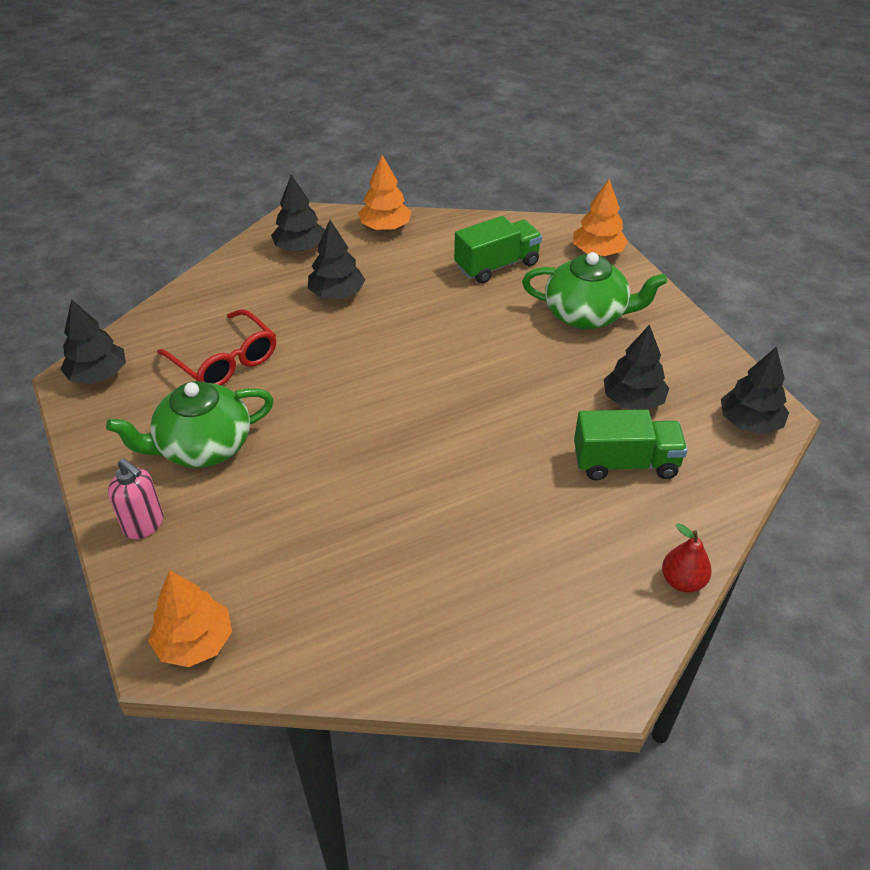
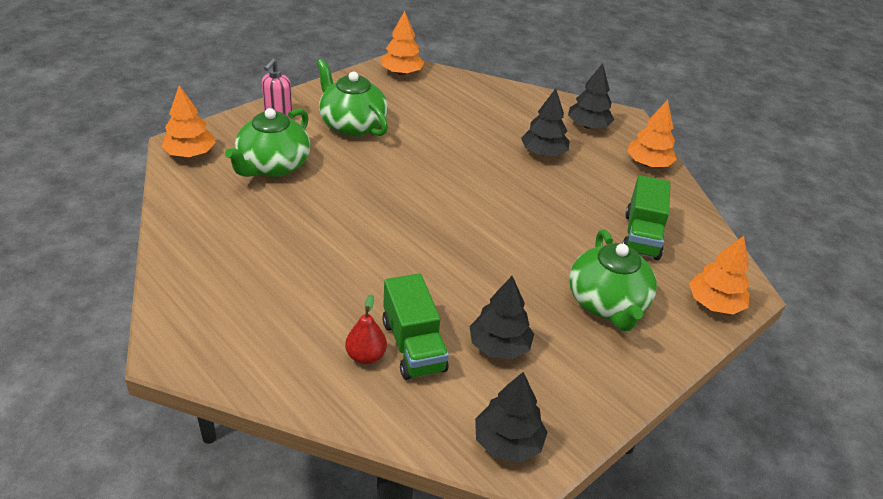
camera: 70 degrees right, 5 degrees down
(98, 375) = (401, 73): black tree -> orange tree
(225, 361) = (439, 117): red glasses -> none
(265, 544) = (272, 166): none -> green teapot
(497, 265) = (641, 236): green truck -> green truck turned 60 degrees clockwise
(682, 581) = (282, 394): red pear -> red pear (366, 356)

